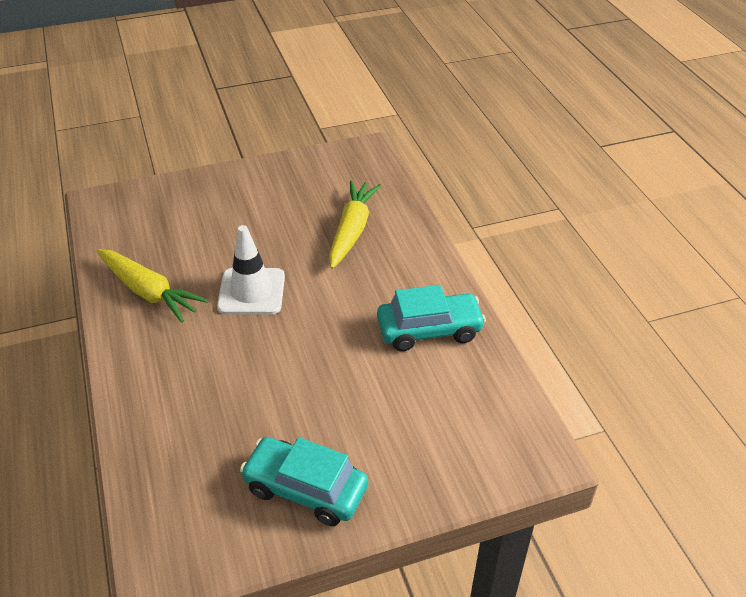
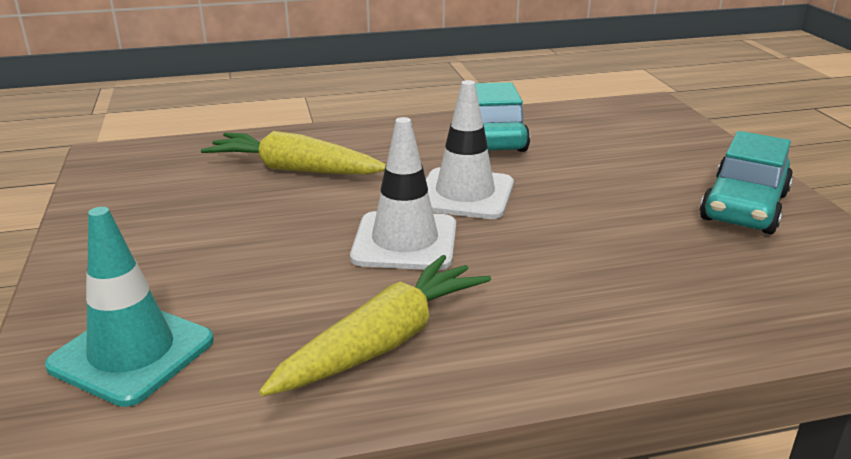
camera: 85 degrees left, 15 degrees down
(152, 211) = (132, 353): none -> turquoise traffic cone
(319, 317) = (465, 194): none -> white traffic cone

